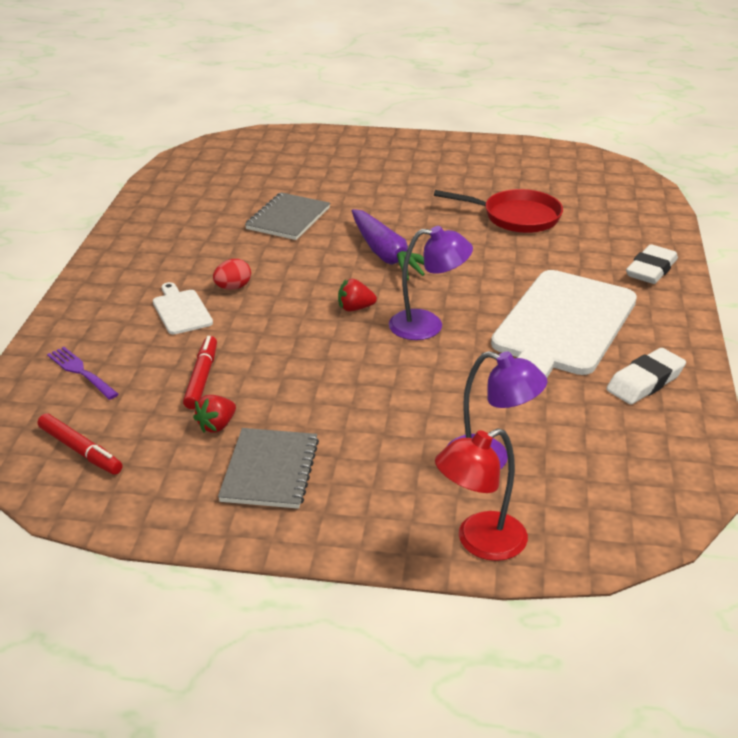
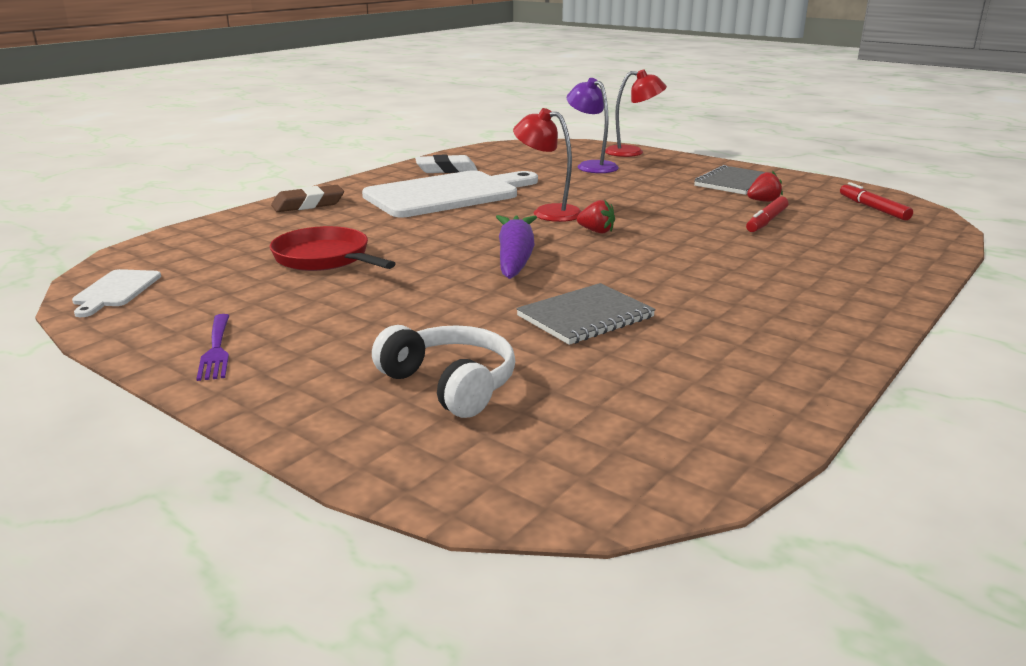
camera: 150 degrees left, 10 degrees down
(81, 372) = (880, 242): purple fork -> purple fork (216, 349)
(181, 310) = (772, 261): white cutting board -> white cutting board (116, 291)
(233, 287) = (706, 267): red egg -> none
(320, 165) = (450, 384): none -> white headphones
(427, 325) = (548, 212): purple lamp -> red lamp
(651, 270) = (308, 204): white eraser -> brown eraser

